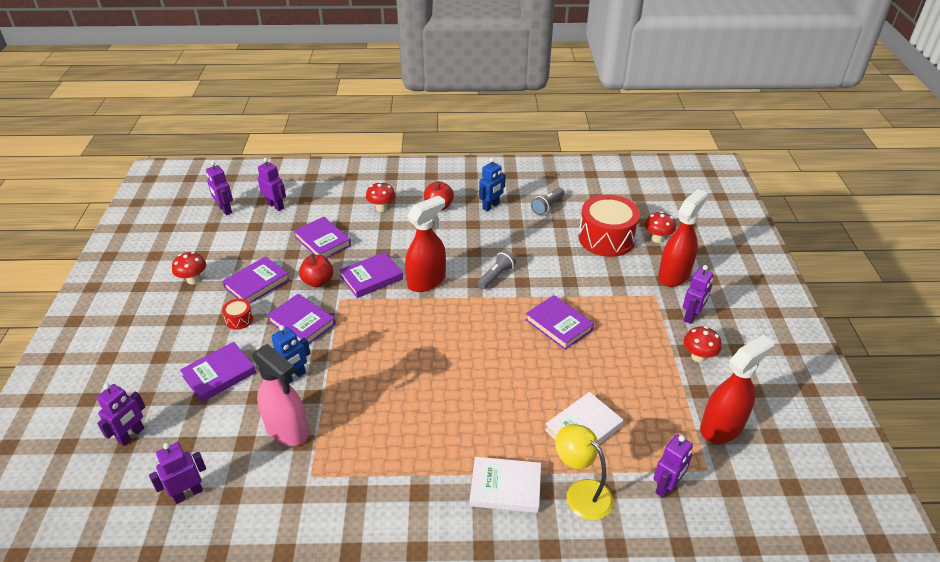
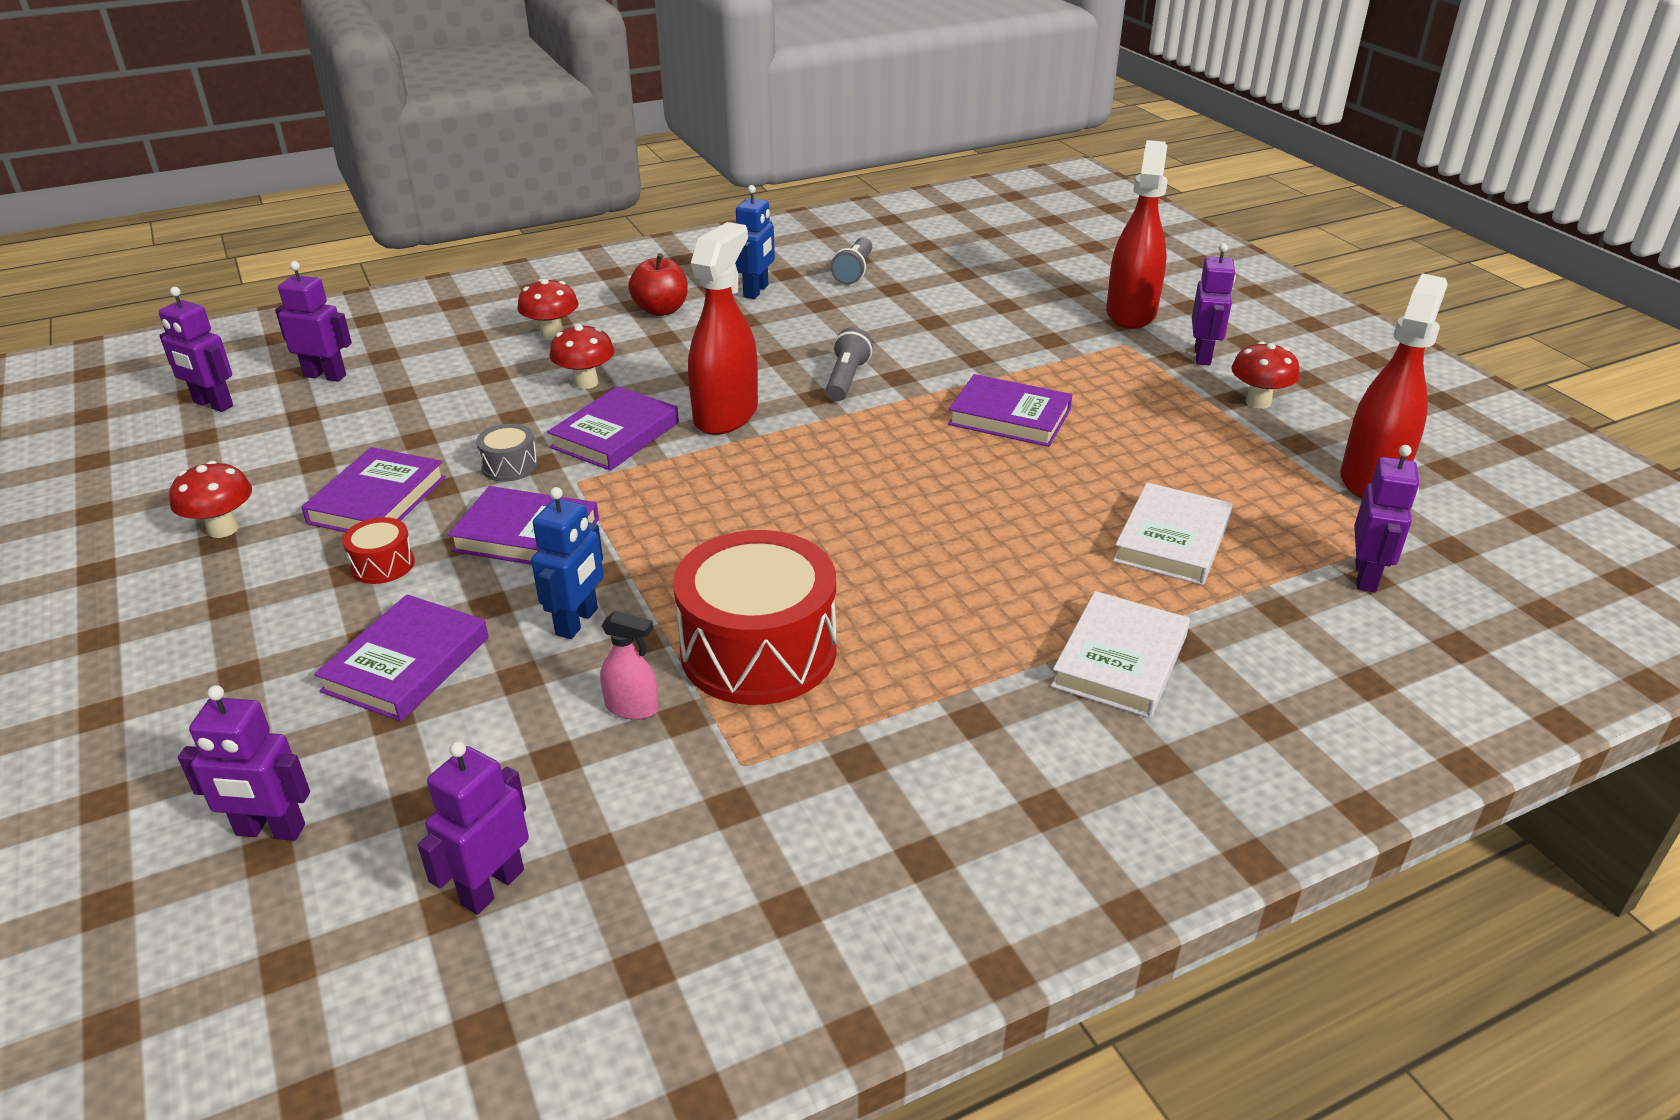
camera: 25 degrees left, 5 degrees down
(131, 435) = (270, 831): purple robot -> purple robot turned 90 degrees clockwise
(287, 430) = (632, 708): pink spray bottle -> pink spray bottle, size x0.46
(318, 281) = (510, 466): red apple -> grey drum
(322, 241) = (470, 405): purple book -> none
(505, 487) = (1119, 661): white book -> white book turned 45 degrees counterclockwise
(581, 492) = (1247, 627): yellow lamp -> none
(606, 238) = (986, 291): red drum -> red drum (758, 651)
(657, 239) = (1065, 275): red mushroom -> red mushroom (586, 383)

